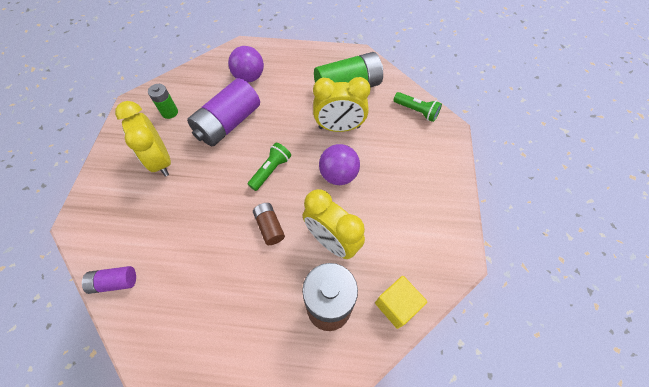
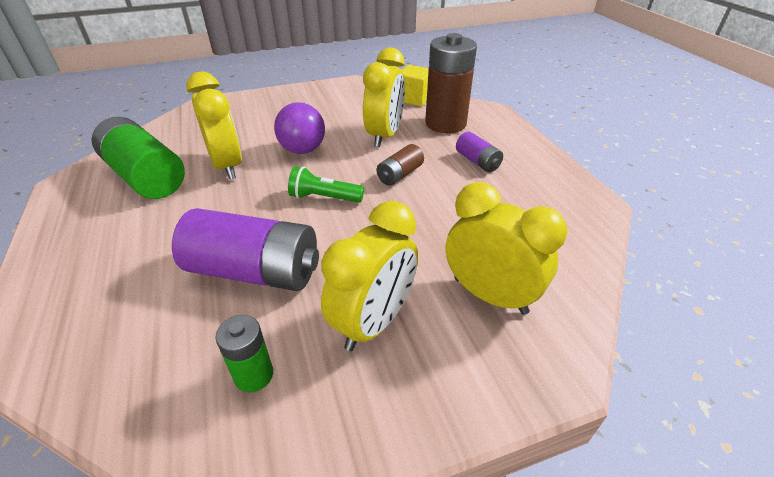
camera: 115 degrees left, 20 degrees down
(115, 282) = (573, 265): purple battery -> purple battery (477, 161)
(134, 220) = (489, 295): none -> yellow clock
(249, 77) = (126, 290): purple ball -> none
(416, 111) = (183, 123): green flashlight -> none

